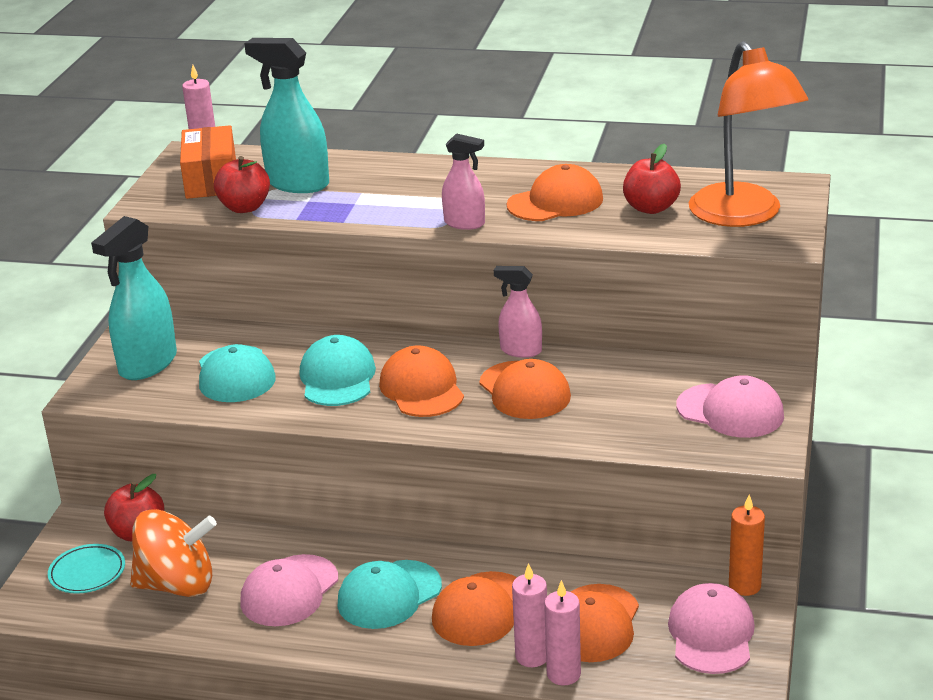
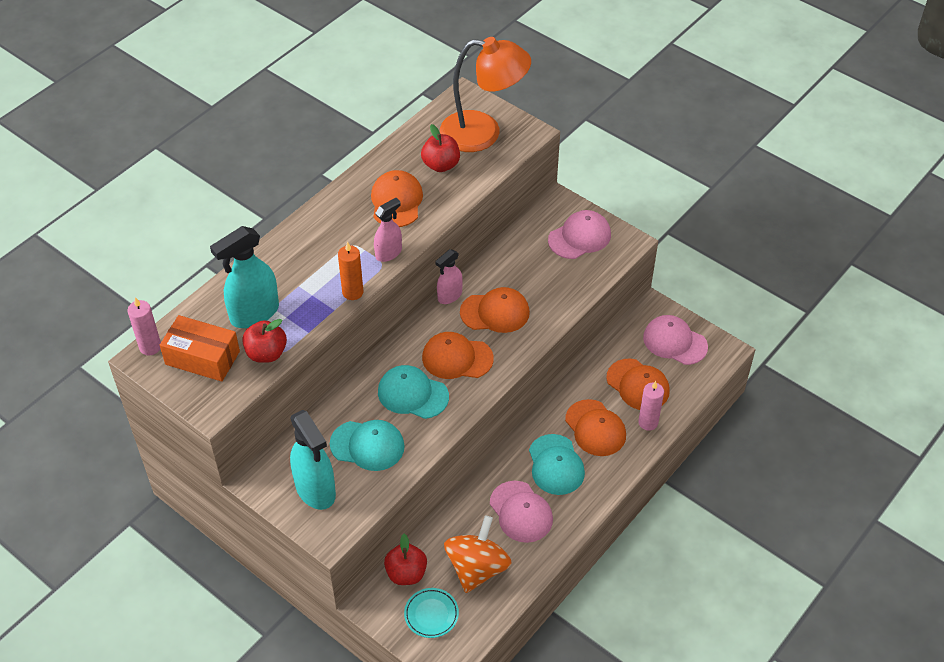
camera: 65 degrees left, 20 degrees up
(563, 674) = (669, 415): pink candle -> none
(744, 586) = (646, 310): orange candle -> orange candle (352, 292)

